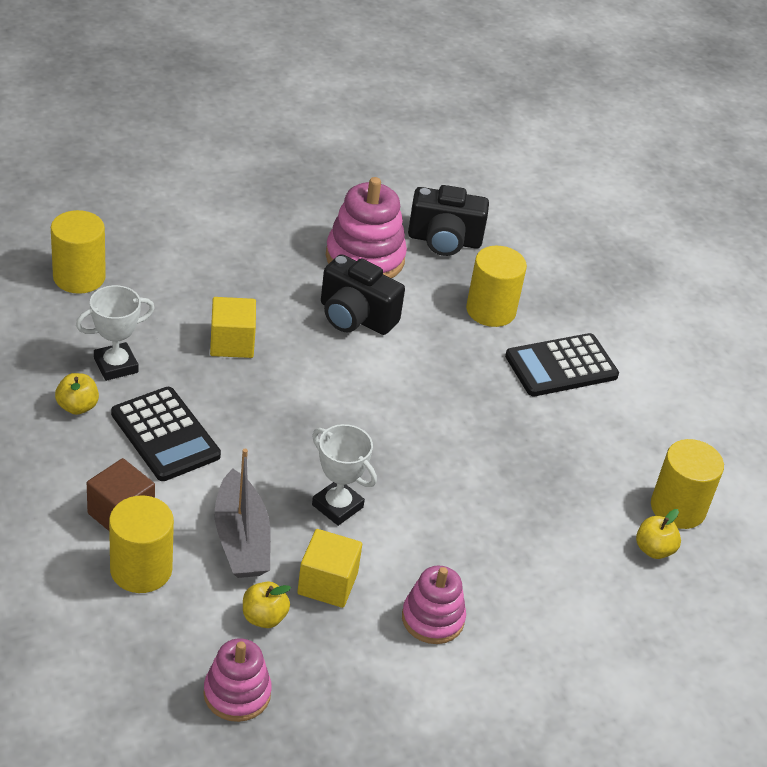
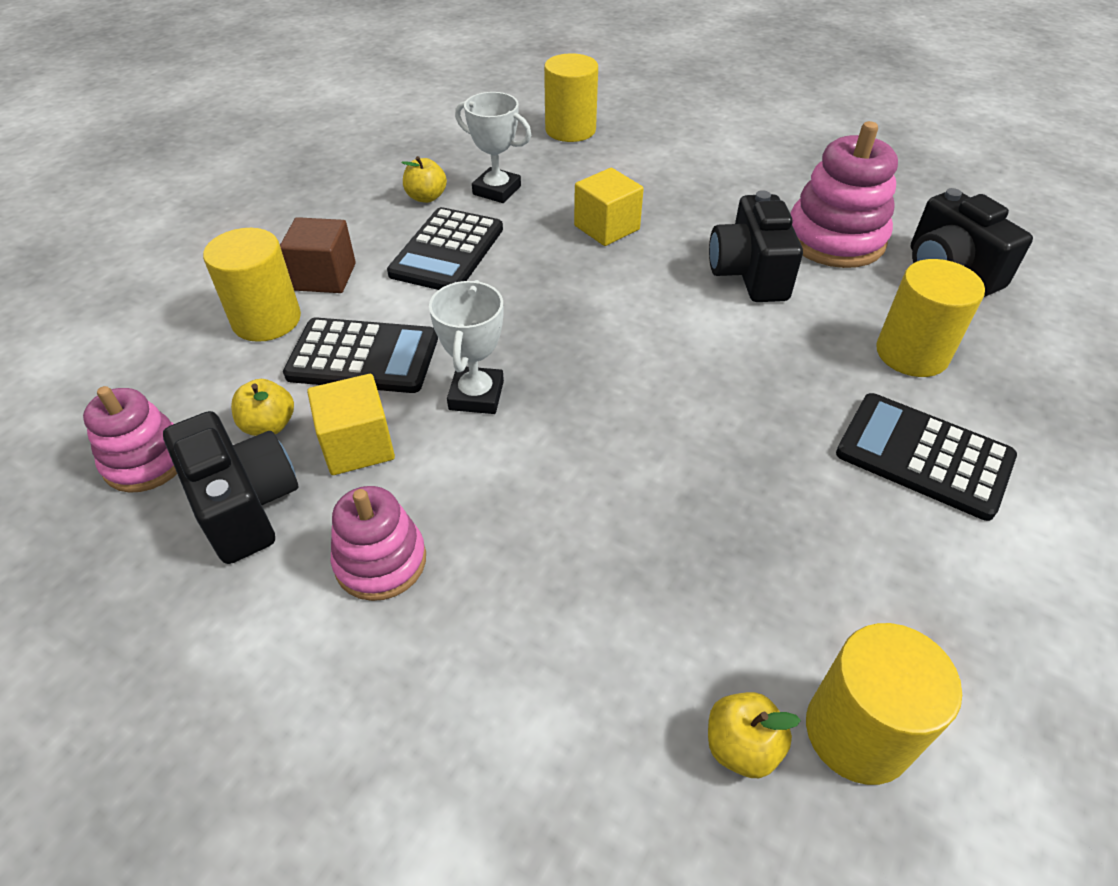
camera: 60 degrees right, 5 degrees up
(241, 539) = (363, 357): grey boat -> black calculator
(329, 660) = (245, 505): none -> black camera

